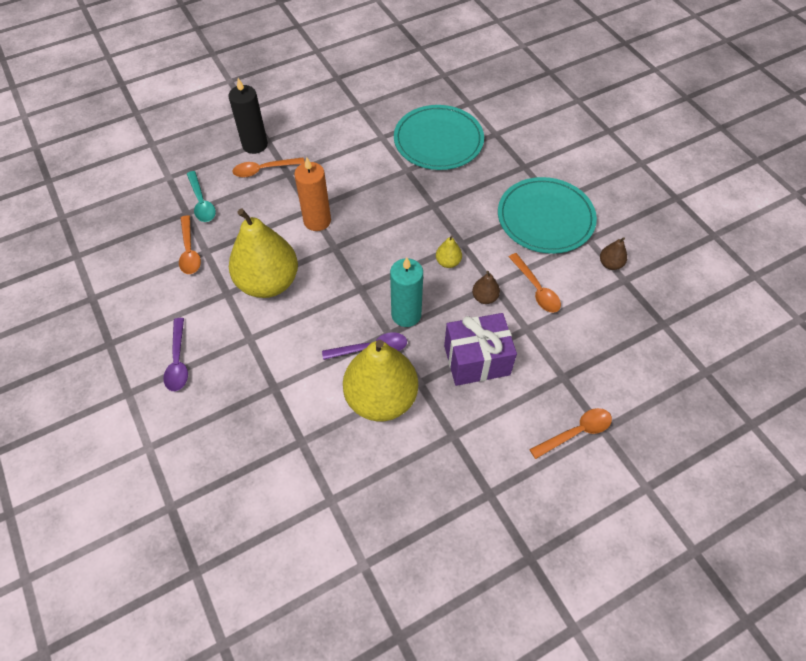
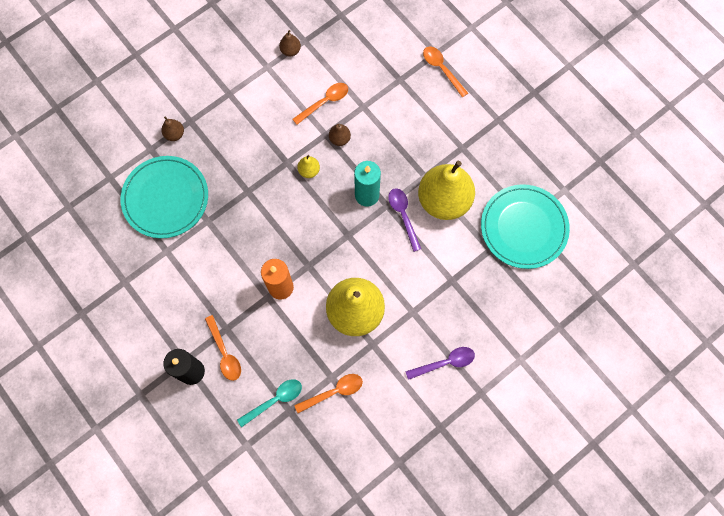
camera: 100 degrees left, 15 degrees up
(476, 360) = (398, 138): purple gift -> none
(510, 153) = (175, 134): none -> brown pear
(545, 218) = (249, 100): turquoise plate -> turquoise plate (524, 227)

